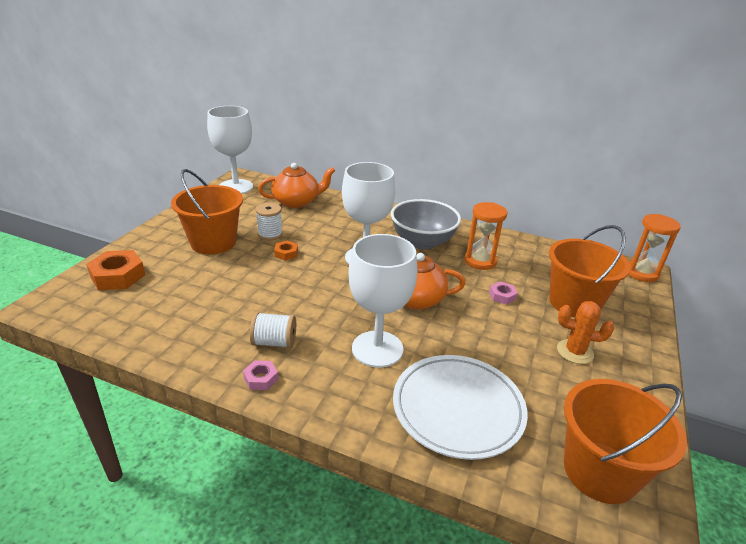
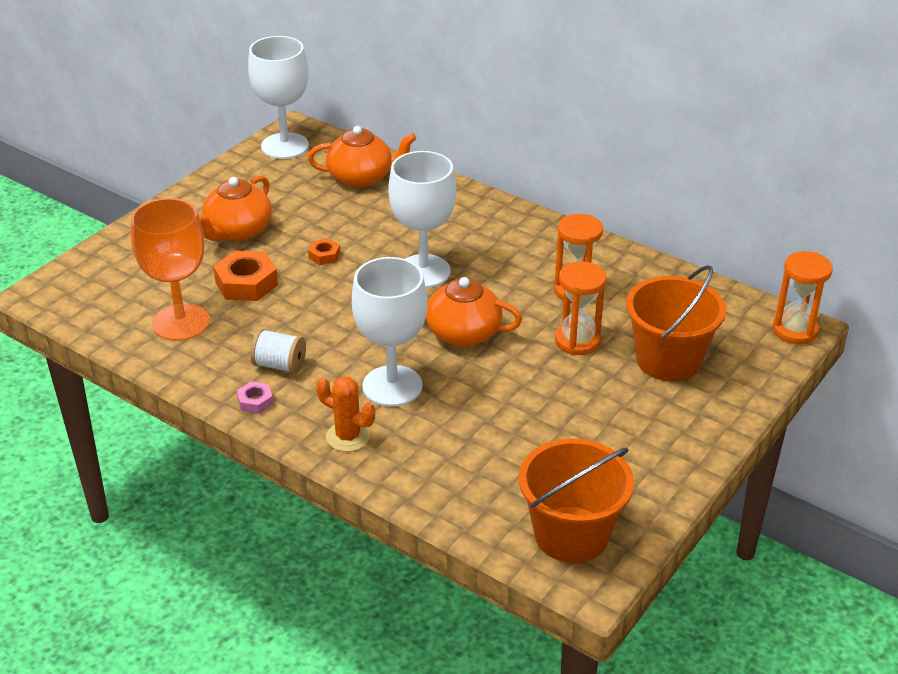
camera: 15 degrees right, 5 degrees up
(118, 276) = (120, 267): orange nut -> orange nut (246, 283)
(178, 315) = (181, 322): none -> orange goblet
(213, 242) = (238, 231): orange bucket -> orange teapot
(270, 234) = (311, 225): white spool -> none
(422, 242) = (510, 255): grey bowl -> none
(458, 408) = (453, 458): white plate -> none
(502, 296) = (577, 341): pink nut -> orange hourglass
(575, 352) = (627, 418): orange cactus -> orange cactus (348, 437)

